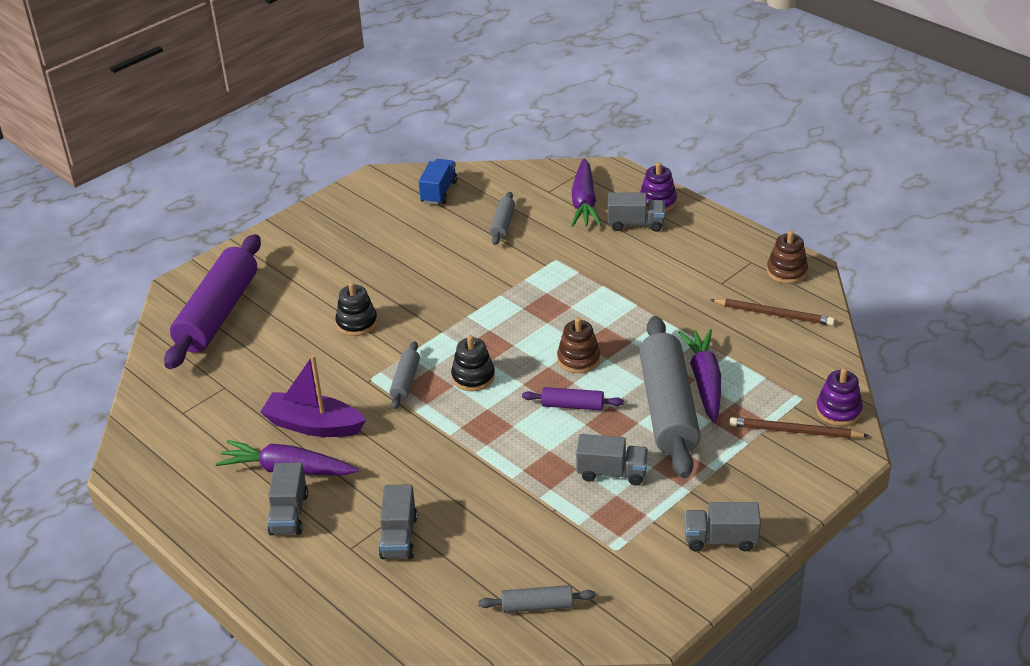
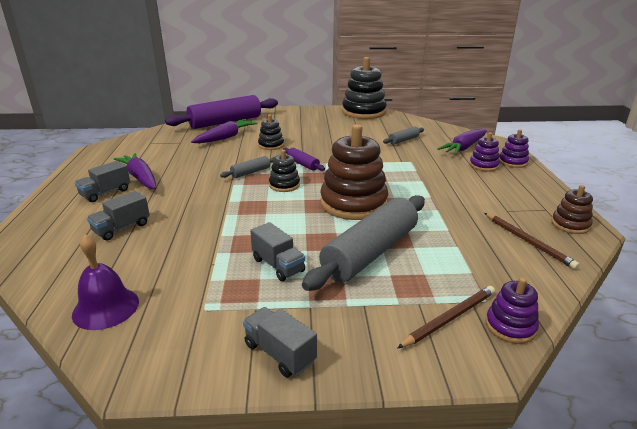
camera: 40 degrees right, 10 degrees down
(313, 425) = (182, 169): purple boat -> none
(380, 190) = (363, 112): none -> black stacking toy
(439, 192) = (390, 121): blue truck -> none
(537, 606) = (106, 308): grey rolling pin -> purple bell
(572, 405) = (313, 221): purple rolling pin -> purple rolling pin (303, 164)
(578, 359) = (353, 204): brown stacking toy -> brown stacking toy, size x2.02
(635, 224) = (483, 165): grey truck -> purple stacking toy
(704, 382) = (419, 252): purple carrot -> purple carrot (225, 137)
(794, 431) = (449, 318): brown pencil -> brown pencil turned 90 degrees clockwise

